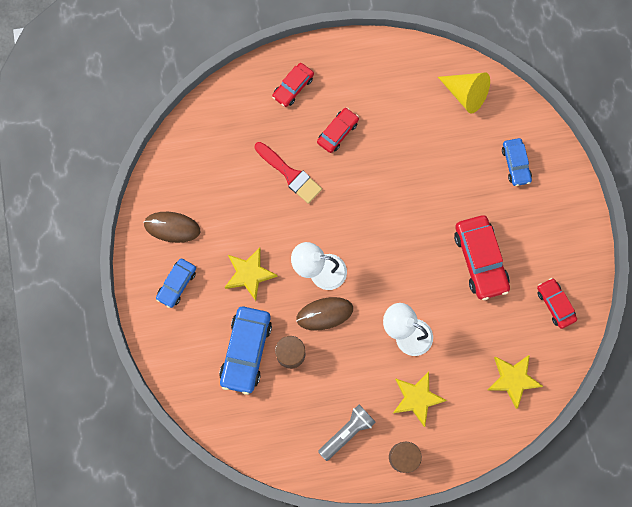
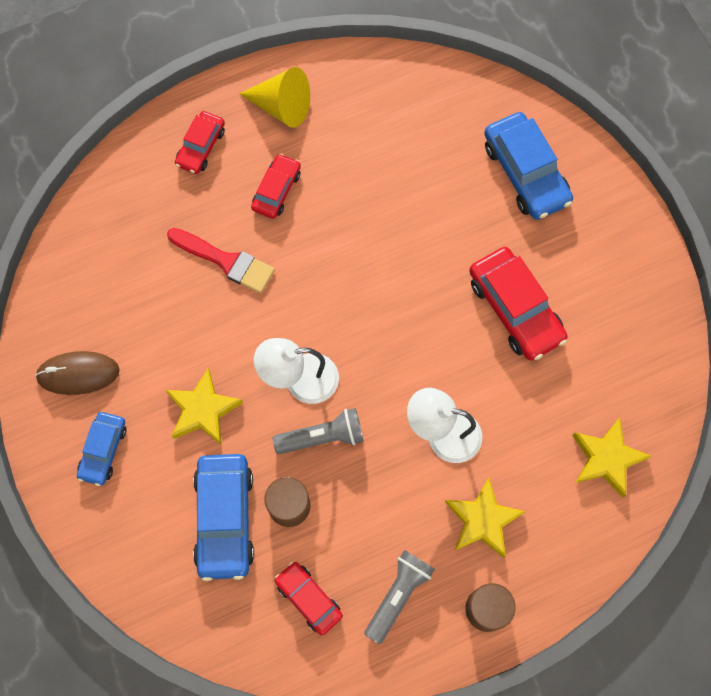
camera: 15 degrees left, 5 degrees down
(324, 314) = (322, 437): brown mouse -> grey flashlight
(465, 94) = (434, 101): yellow cone -> yellow cone (281, 107)
(515, 164) = (525, 173): blue car -> blue car, size x1.69
(555, 304) = (633, 342): red car -> red car (308, 598)

